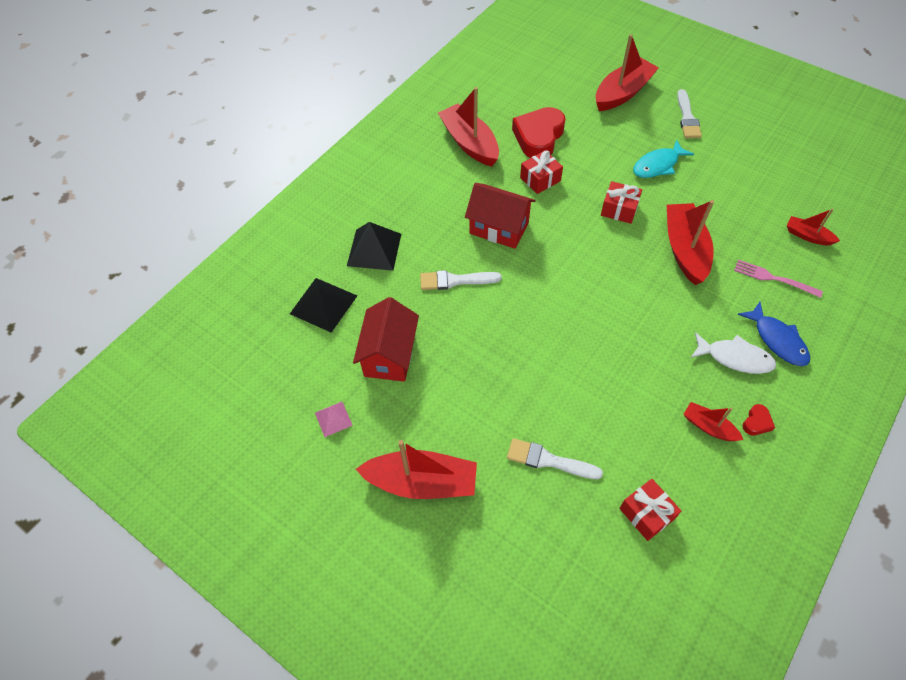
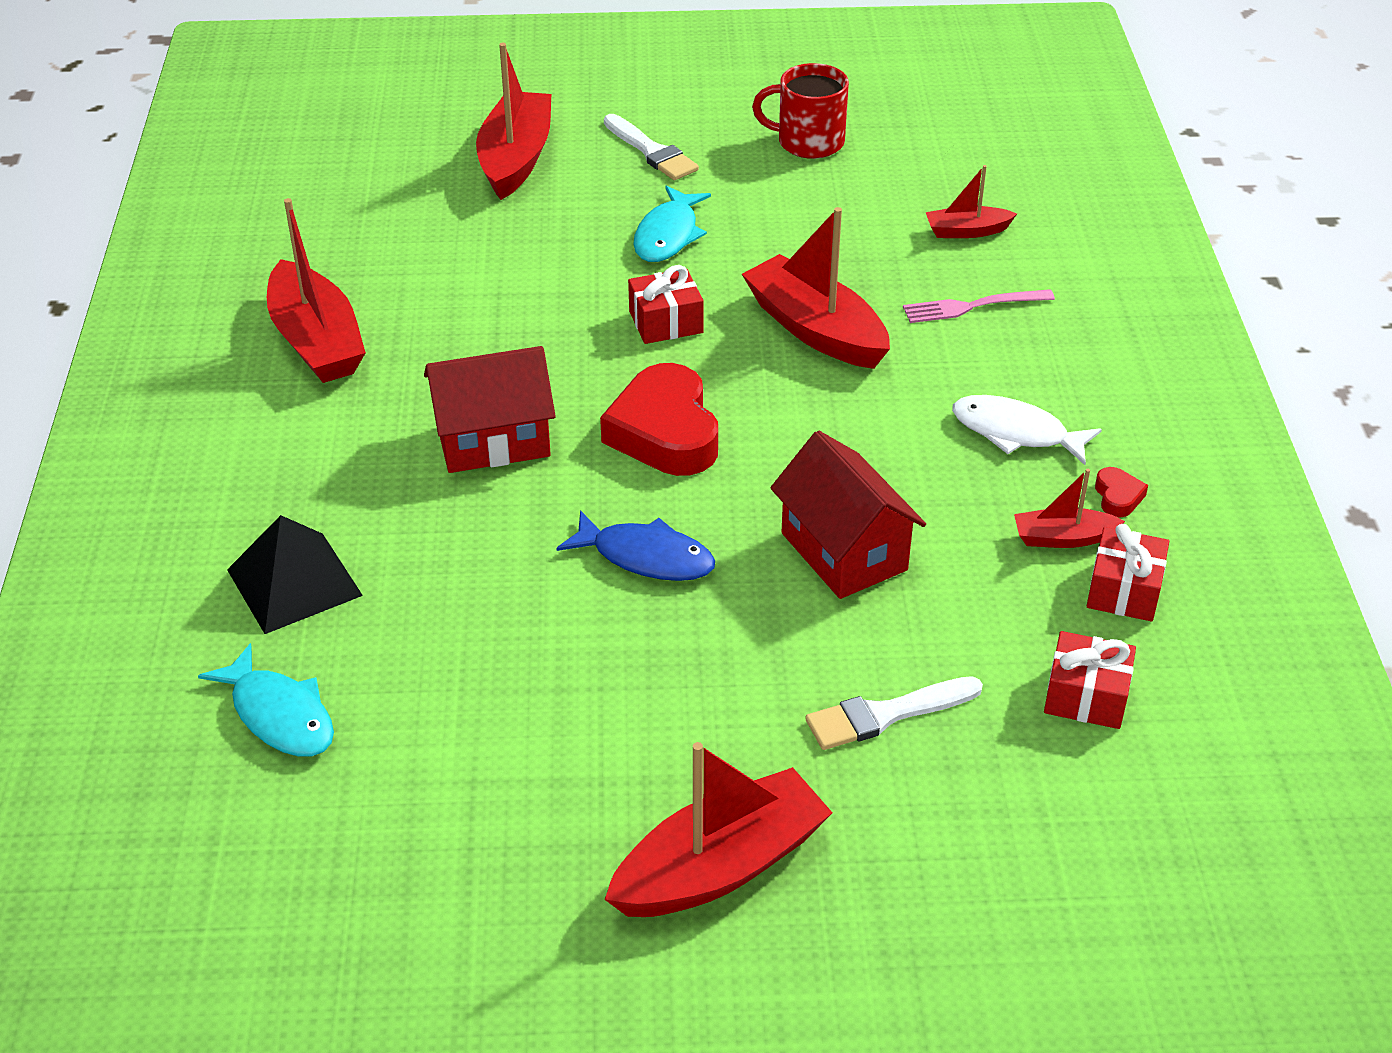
camera: 40 degrees left, 15 degrees down
(323, 304) = (279, 715): black pyramid -> turquoise fish
(333, 419) = (474, 873): pink pyramid -> none
(389, 355) = (482, 722): red house -> red house (843, 551)
(455, 280) = (492, 553): white brush -> none
(469, 143) = (316, 341): red boat -> red boat turned 135 degrees counterclockwise
(538, 137) = (433, 279): red heart -> red heart (665, 432)
(540, 179) = (495, 338): red gift -> red gift (1124, 590)
(735, 358) = (1015, 432): white fish -> white fish turned 135 degrees counterclockwise
(768, 147) = (808, 142): none -> red mug
(777, 340) = (1049, 381): blue fish -> blue fish (646, 557)

